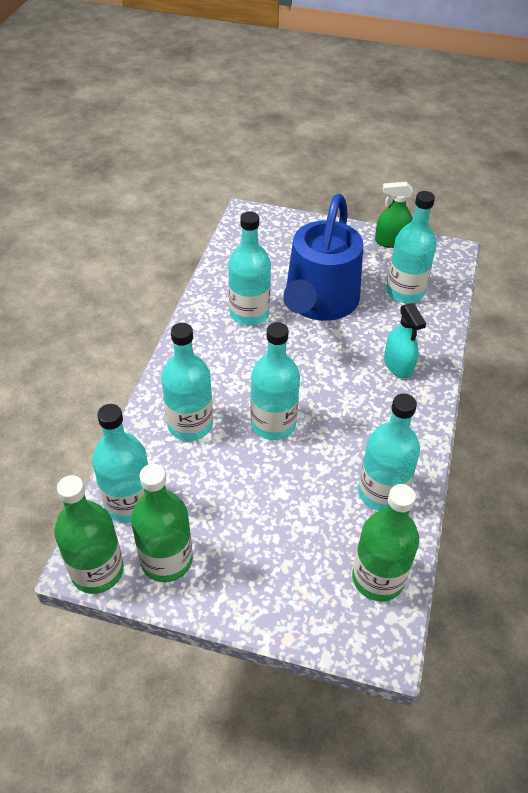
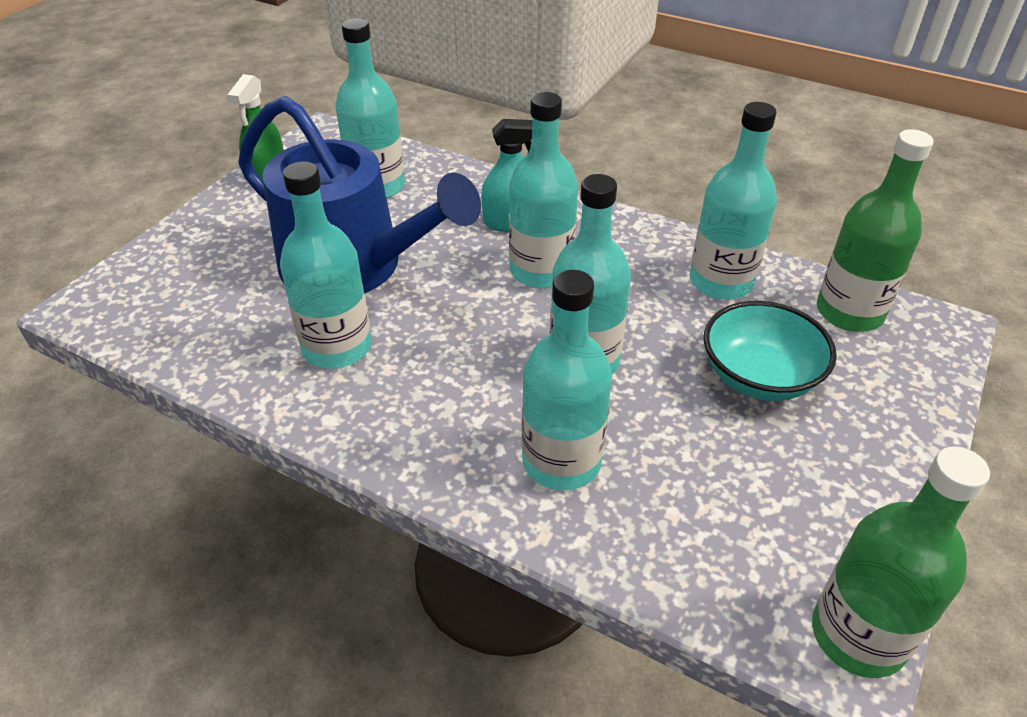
camera: 75 degrees left, 5 degrees down
(129, 503) = (718, 571): turquoise bottle -> turquoise bottle (541, 271)
(166, 560) = (832, 530): green bottle -> none
(288, 519) = (759, 376): none -> turquoise bowl

